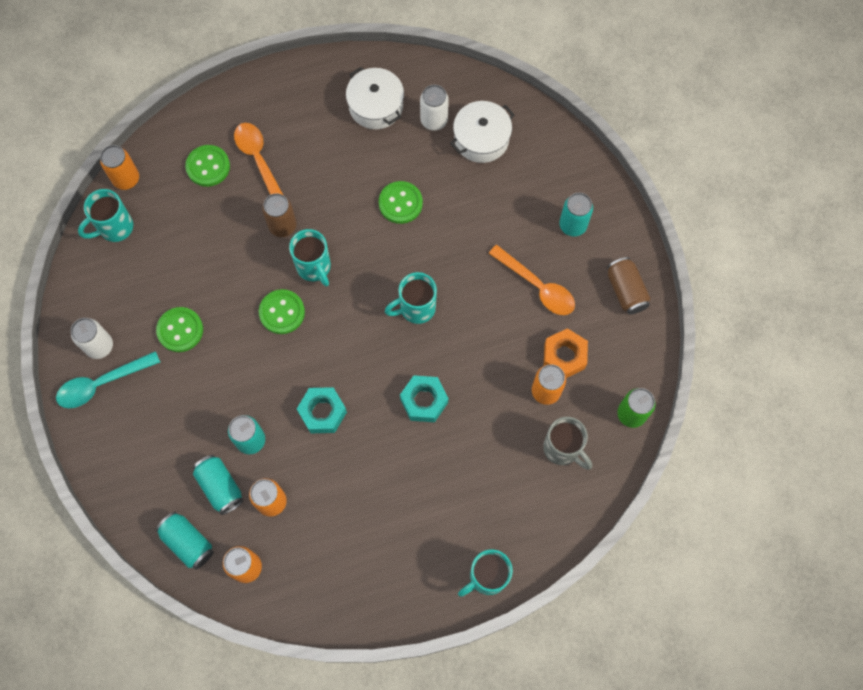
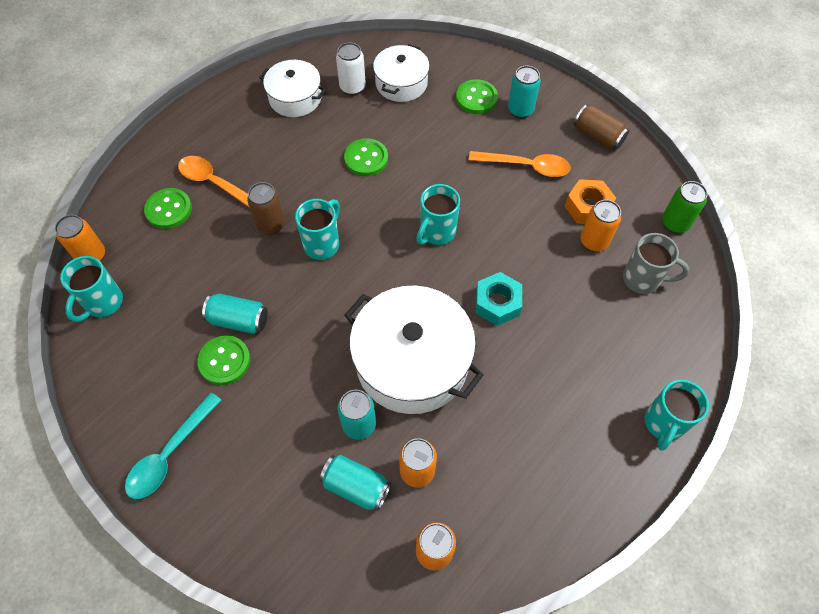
camera: 30 degrees left, 10 degrees down
(99, 346) = (147, 419): white can -> none
(188, 542) = (357, 562): turquoise can -> turquoise can (238, 320)
(282, 312) = (316, 295): green button -> green button (476, 98)
(314, 267) = (322, 244): turquoise mug -> turquoise mug turned 90 degrees counterclockwise
(322, 412) = (412, 362): turquoise nut -> white pot

